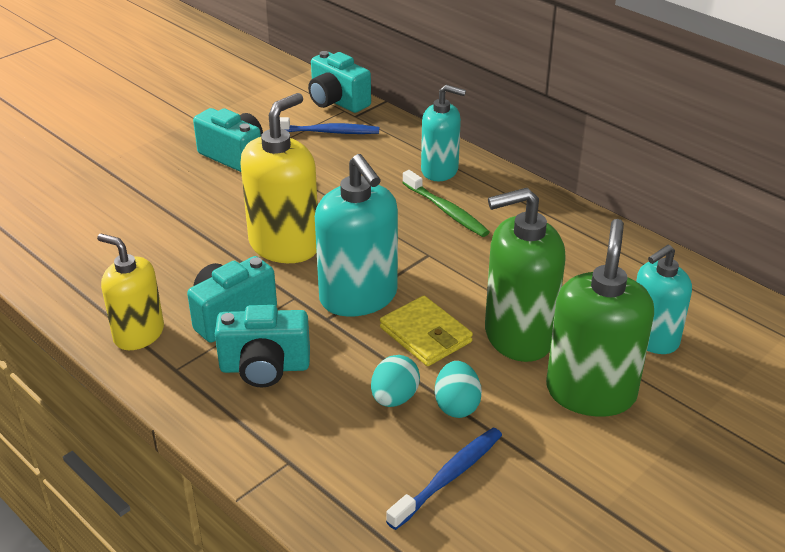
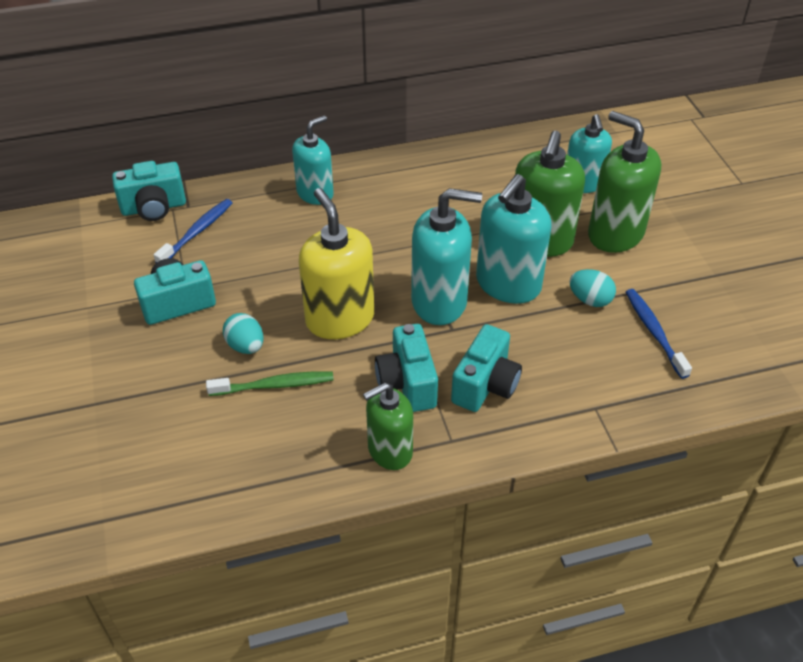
camera: 60 degrees left, 10 degrees up
(138, 334) = (389, 451): yellow soap dispenser -> green soap dispenser
(394, 398) = (563, 327): turquoise egg -> turquoise egg (246, 346)
(425, 335) = (508, 284): yellow wallet -> turquoise soap dispenser
(446, 210) = (371, 212): green toothbrush -> green toothbrush (274, 385)

